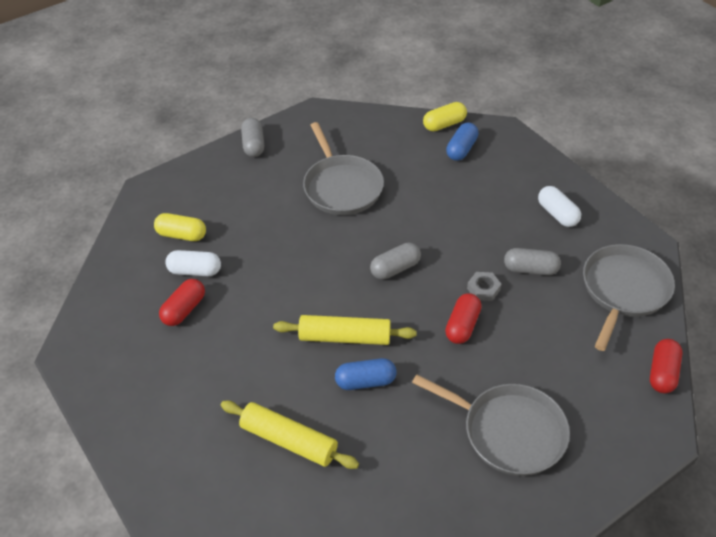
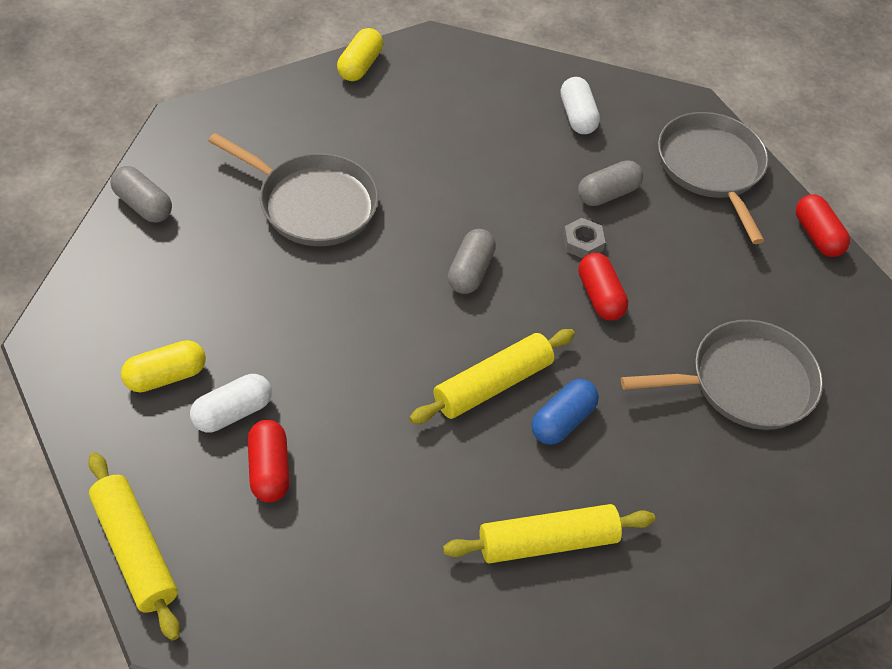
camera: 45 degrees left, 5 degrees up
(87, 309) = (135, 550): none -> yellow rolling pin
(461, 149) = (408, 88): blue capsule -> none
(557, 214) = (577, 116): white capsule -> white capsule turned 60 degrees clockwise

